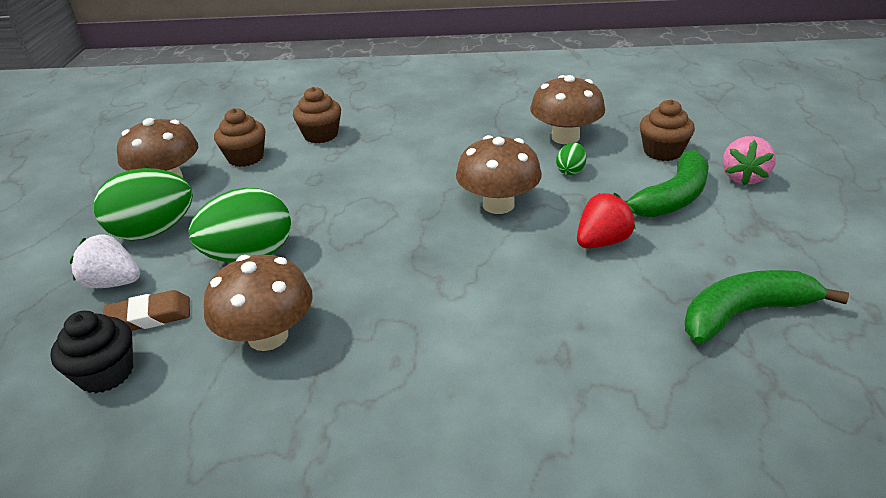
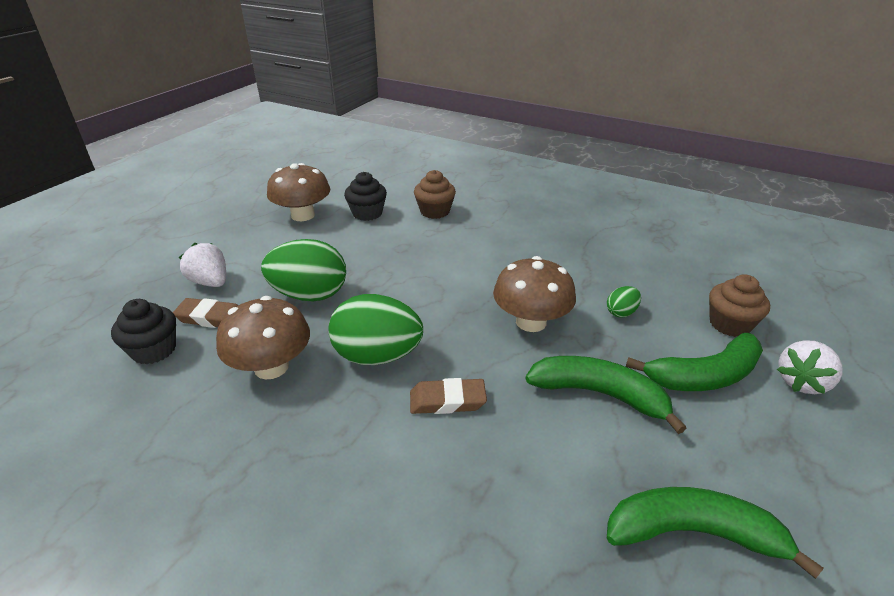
camera: 25 degrees right, 0 degrees up
(154, 232) = (264, 252): green egg -> green egg (377, 356)
(245, 158) = (367, 213): brown cupcake -> black cupcake
(475, 297) = (447, 400): none -> brown eraser
(565, 137) = (640, 278): brown mushroom -> none
(602, 242) = (599, 394): red strawberry -> green banana
(743, 177) = (801, 382): pink strawberry -> white strawberry

